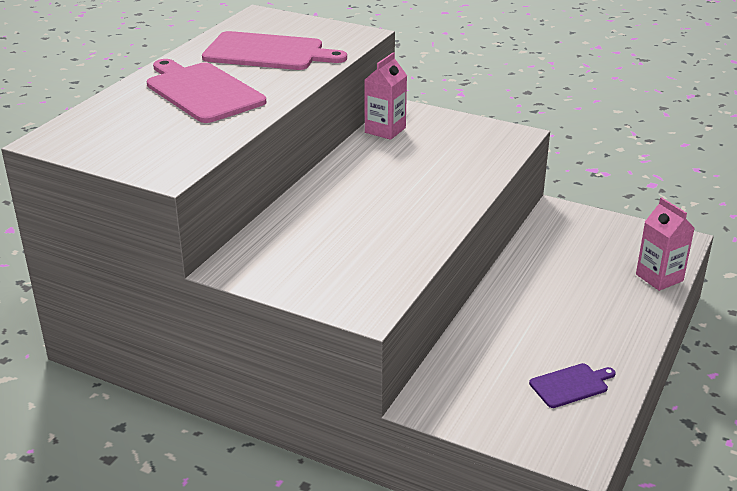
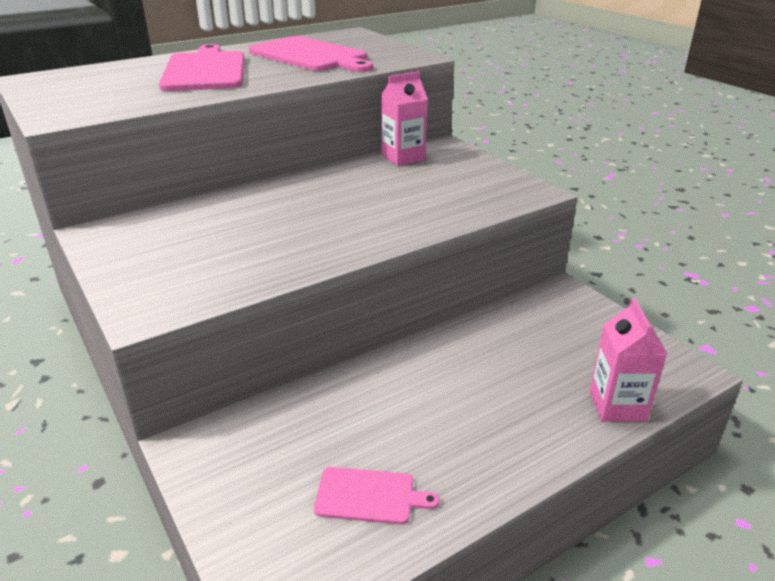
camera: 30 degrees right, 0 degrees up
(571, 385) = (369, 496): purple cutting board -> pink cutting board

